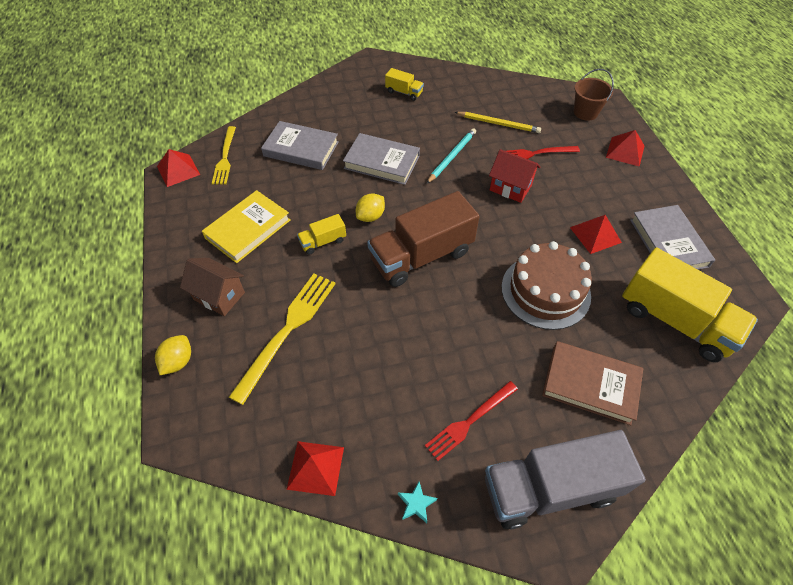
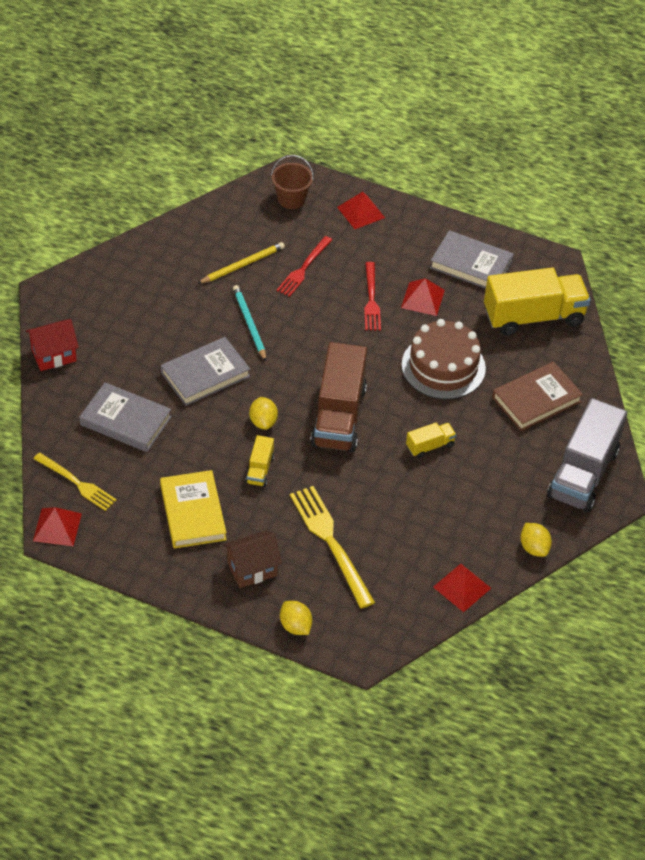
camera: 55 degrees left, 5 degrees down
(301, 149) = (125, 421): grey book -> grey book turned 60 degrees clockwise
(404, 92) = (126, 299): yellow truck -> yellow truck (430, 446)
(416, 503) = (534, 548): turquoise star -> yellow lemon
(469, 421) = (503, 482): red fork -> red fork (371, 299)
(510, 188) = (324, 312): red house -> red house (54, 355)

